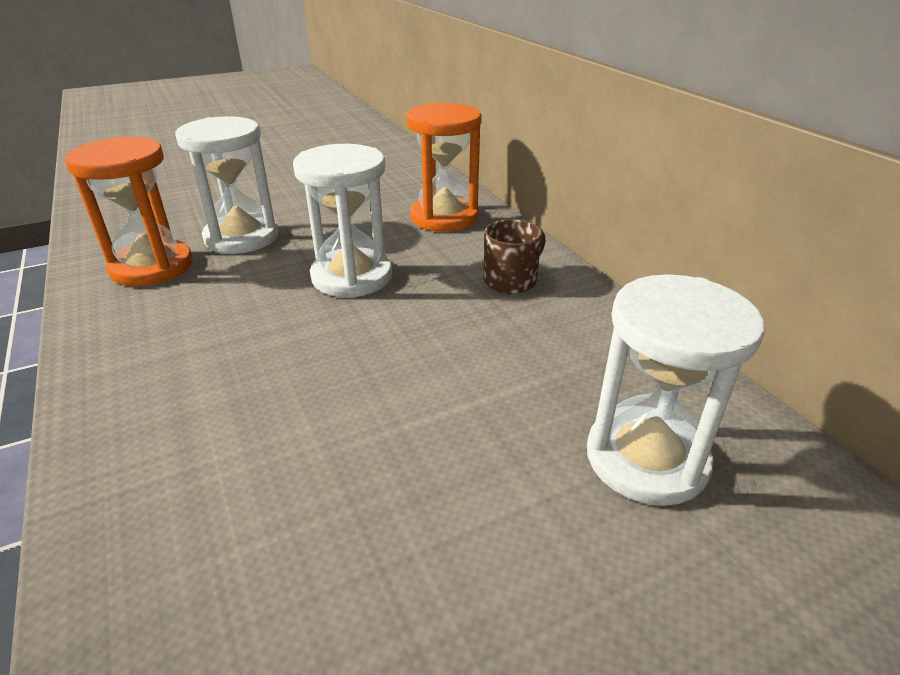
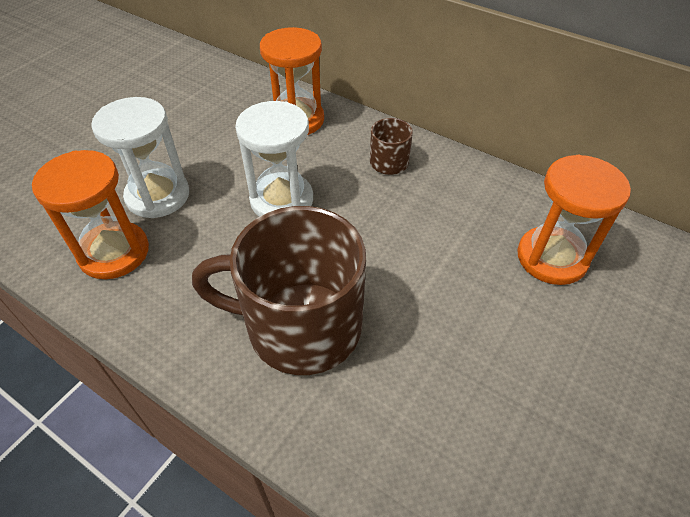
camera: 30 degrees left, 15 degrees up
(237, 396) = (301, 326): none -> brown mug
(646, 459) = (551, 258): white hourglass -> orange hourglass

